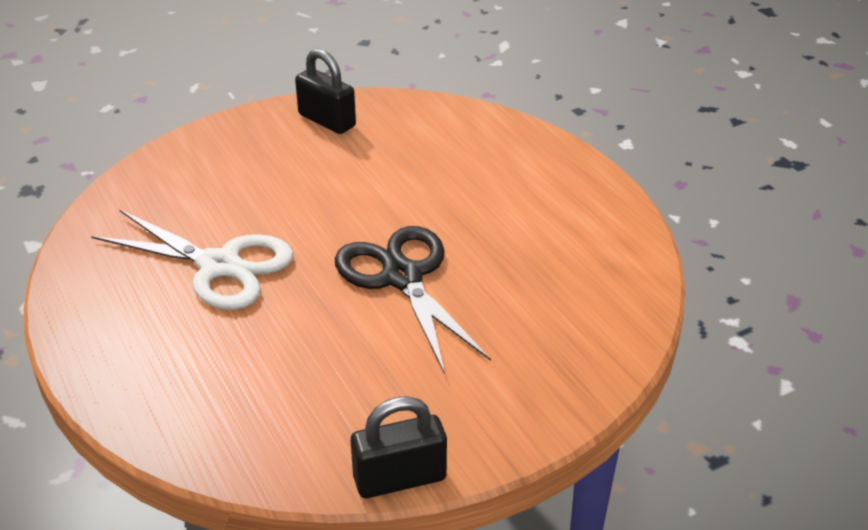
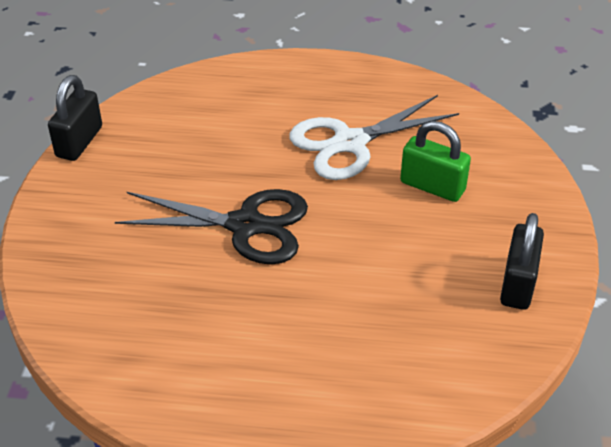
camera: 125 degrees right, 5 degrees up
(244, 194) = (432, 186): none -> green padlock
(327, 120) = (517, 284): black padlock -> black padlock turned 60 degrees counterclockwise

